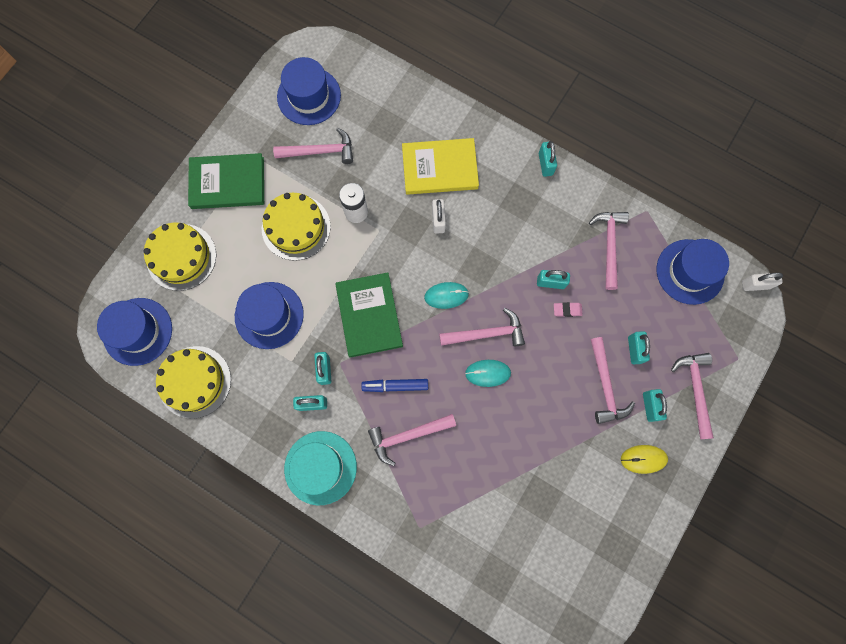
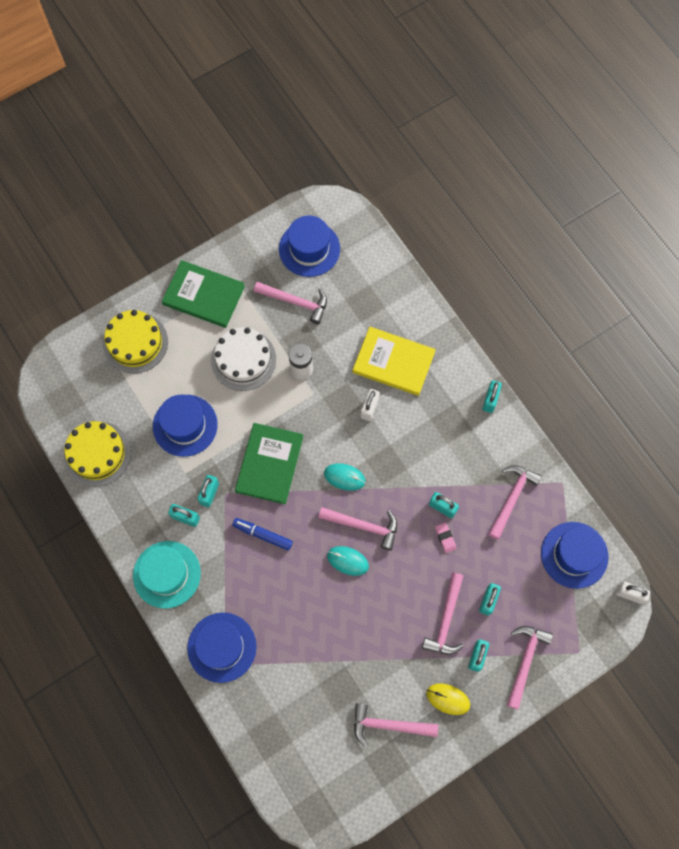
camera: 25 degrees right, 5 degrees down
(137, 331) = (70, 390): blue hat -> blue hat (222, 647)
(296, 227) = (243, 360): yellow cake -> white cake
(407, 436) = (252, 582): pink hammer -> pink hammer (388, 725)
(567, 310) = (445, 538): pink eraser -> pink eraser turned 45 degrees clockwise

